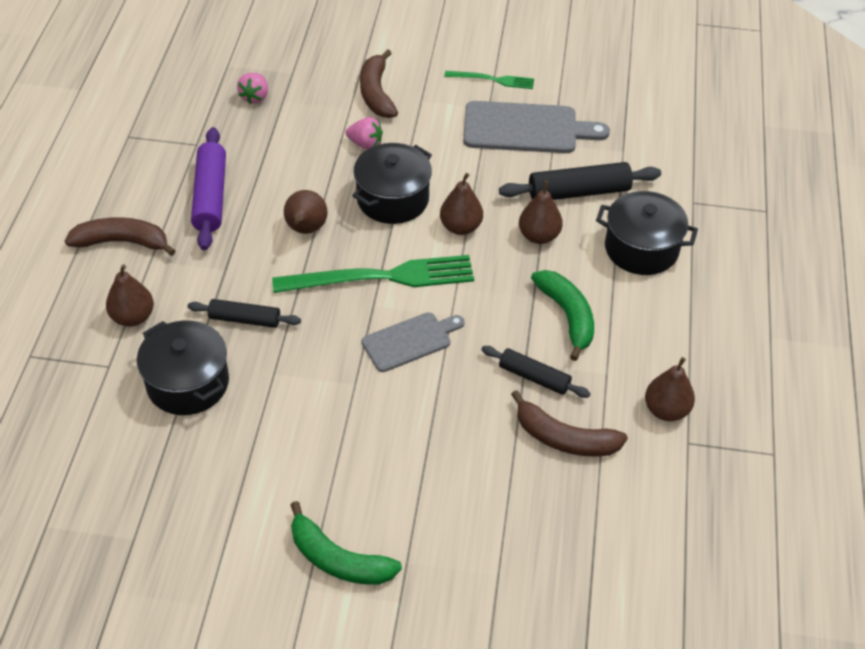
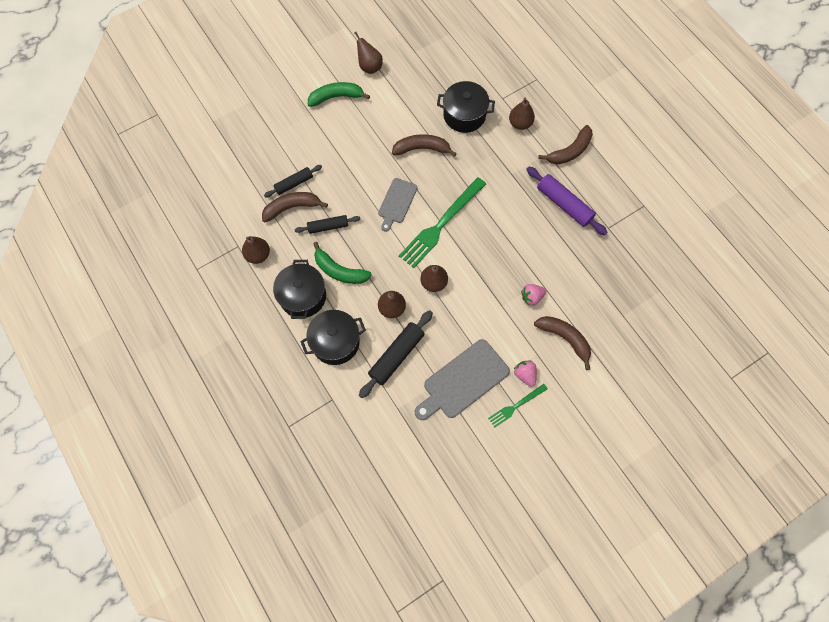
camera: 140 degrees right, 20 degrees up
(245, 319) = (475, 158): black rolling pin -> black rolling pin (294, 183)
(255, 97) = (619, 281): pink strawberry -> pink strawberry (525, 375)
(299, 383) = (422, 148): none -> brown banana
(306, 229) = (501, 222): brown pear -> brown pear (369, 67)
(393, 199) = (482, 273): black pot -> black pot (303, 296)

